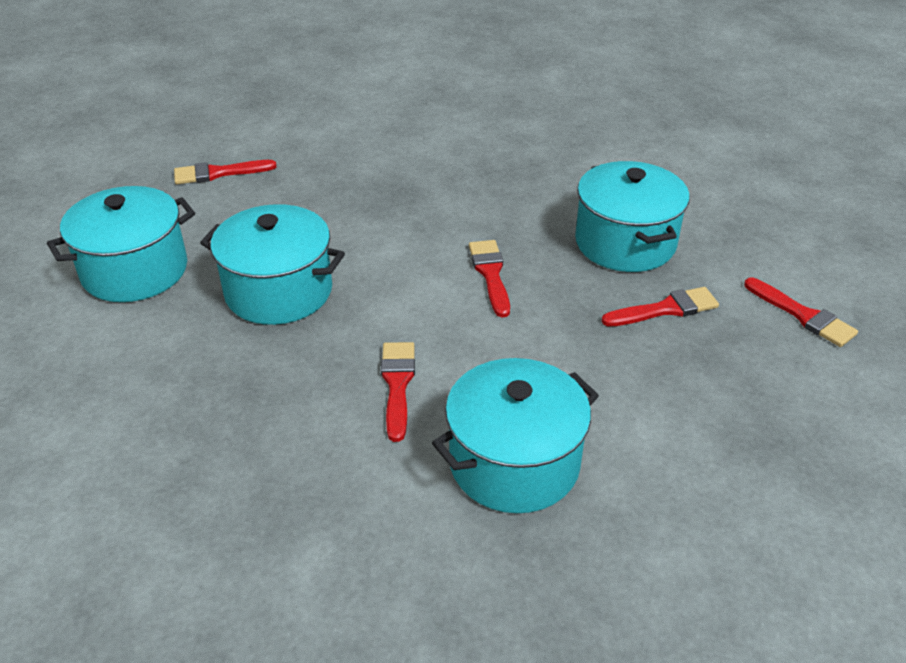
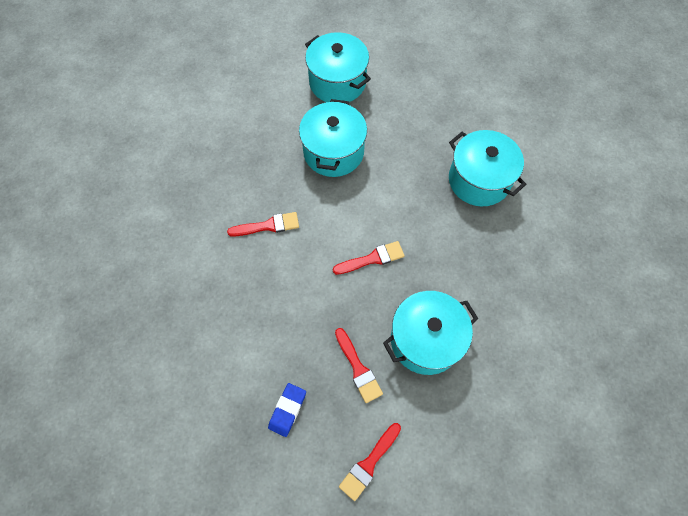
camera: 80 degrees right, 25 degrees up
(218, 173) = (439, 90): red brush -> none
(514, 463) = (218, 291): turquoise pot -> turquoise pot (479, 180)
(733, 391) = (287, 410): none -> blue eraser

